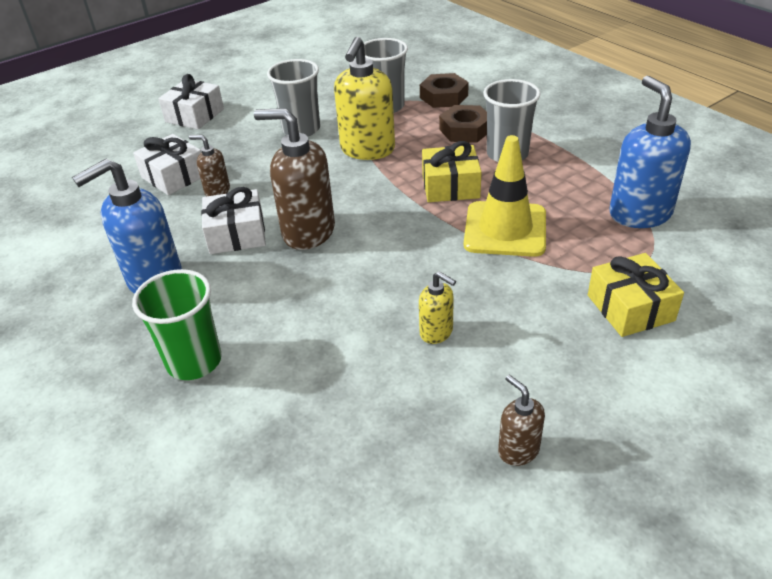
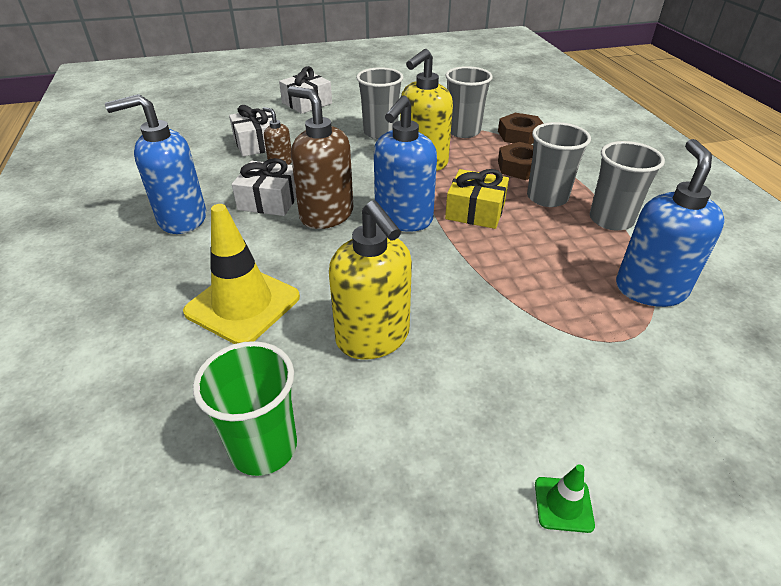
camera: 20 degrees right, 0 degrees up
(194, 361) = (159, 292): green cup -> green cup (263, 447)
(388, 214) = (403, 219): none -> blue soap dispenser
(436, 332) = (373, 338): yellow soap dispenser -> yellow soap dispenser, size x1.97
(505, 229) = (501, 263): yellow traffic cone -> yellow traffic cone (243, 304)
(518, 450) = (371, 486): brown soap dispenser -> none
(574, 160) = (611, 220): none -> grey cup
(630, 308) = (582, 381): yellow gift -> none
(669, 405) = (563, 504): none -> green traffic cone

